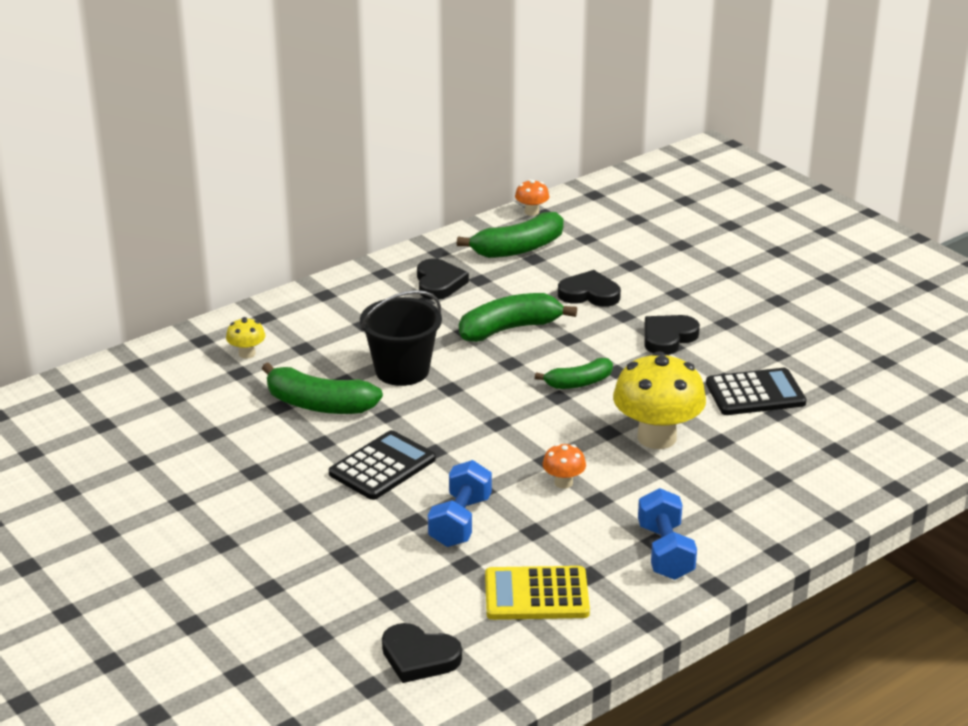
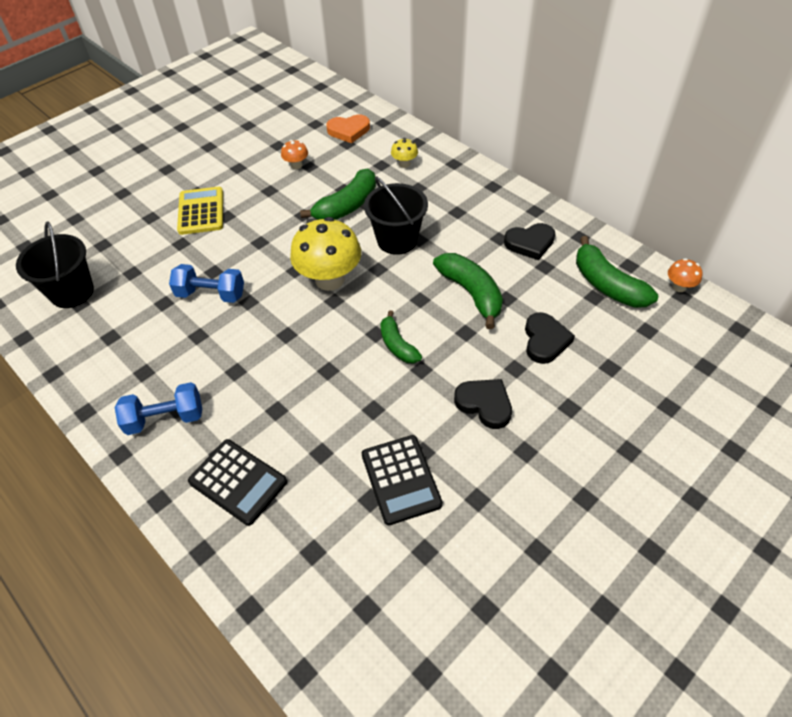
camera: 85 degrees right, 20 degrees up
(141, 395) = (349, 131): none -> orange heart
(319, 405) = (347, 206): green banana -> green banana turned 150 degrees counterclockwise
(382, 466) = (275, 247): black calculator -> black calculator (238, 482)
(419, 657) = (72, 292): black heart -> black bucket
(536, 595) = (124, 344): yellow calculator -> yellow calculator (201, 211)
(563, 482) = (257, 347): orange mushroom -> orange mushroom (296, 165)
(657, 437) = (322, 404): yellow mushroom -> yellow mushroom (329, 279)

